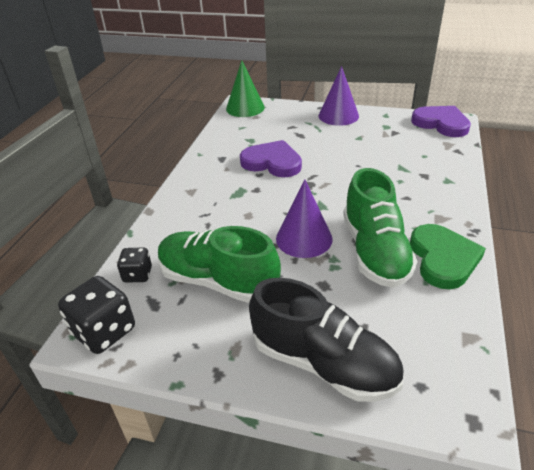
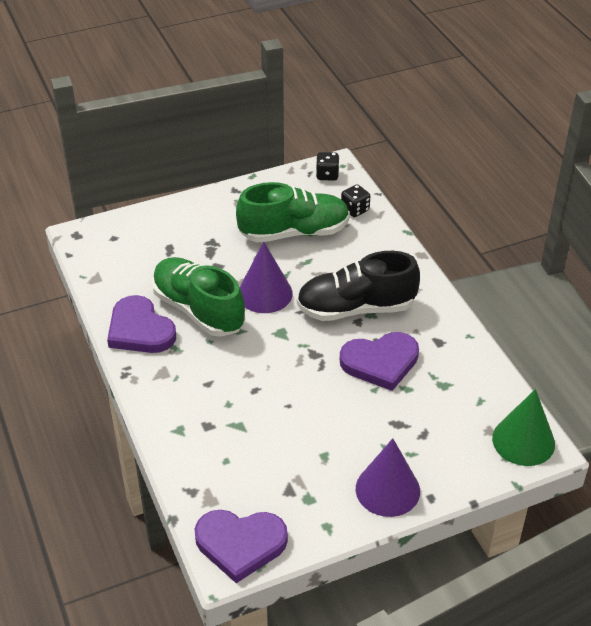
camera: 140 degrees right, 5 degrees up
(104, 331) = (327, 175): black dice -> black dice, size x0.59
(324, 363) = (178, 222): black shoe -> black shoe (356, 308)
(443, 259) = (140, 330): green heart -> purple heart

